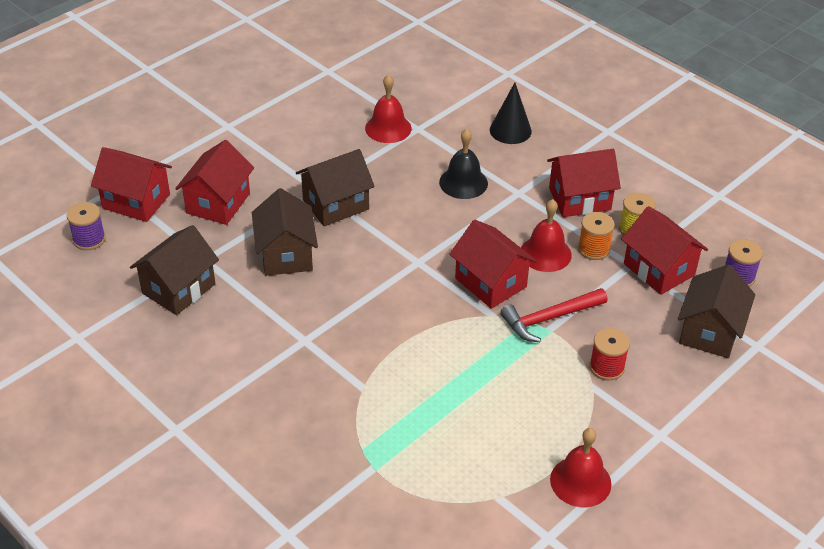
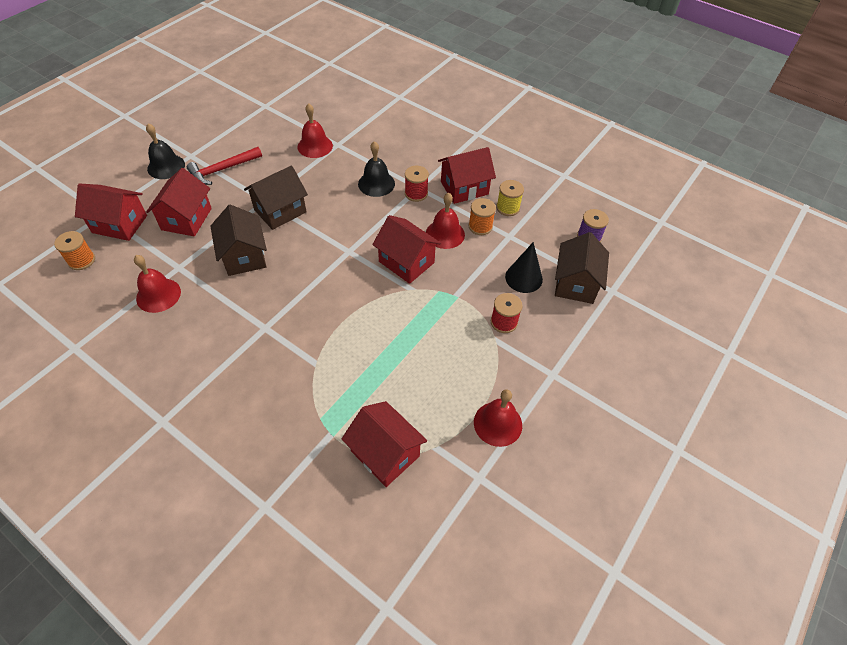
camera: 10 degrees left, 10 degrees up
(89, 239) = (81, 260): purple spool -> orange spool
(179, 289) = (158, 295): brown house -> red bell
(196, 137) = (166, 166): none -> black bell
(510, 130) = (406, 140): black cone -> black cone (523, 278)
(514, 200) = (416, 193): none -> red spool
(549, 318) = (455, 286): red hammer -> red hammer (222, 169)
(659, 269) = (530, 238): red house -> red house (385, 453)

